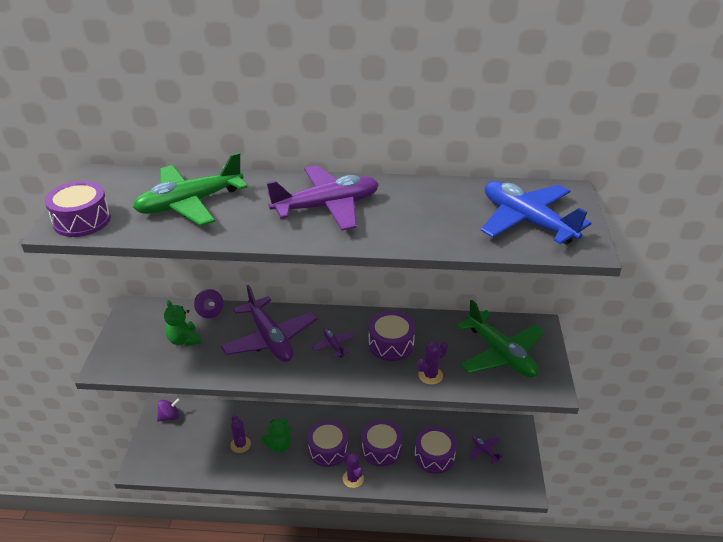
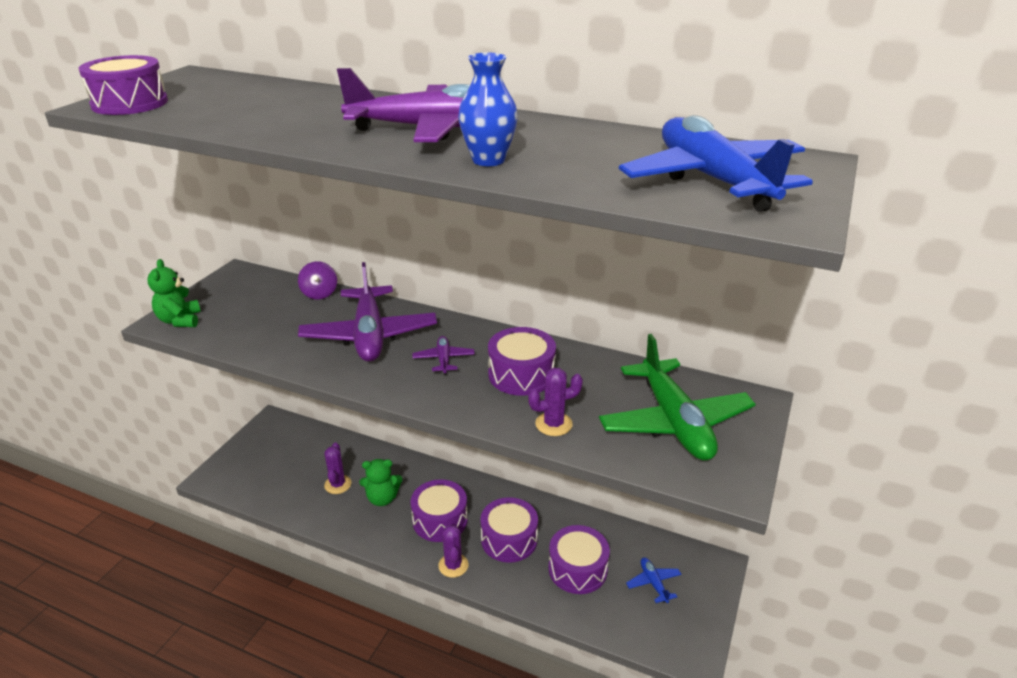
camera: 20 degrees right, 5 degrees down
(170, 417) = (277, 432): purple spinning top -> none
(184, 340) = (269, 315): green teddy bear -> green teddy bear (180, 320)
(190, 203) = (265, 106): green plane -> none
(387, 230) = (488, 160): none -> blue vase
(484, 451) = (653, 583): purple plane -> blue plane

